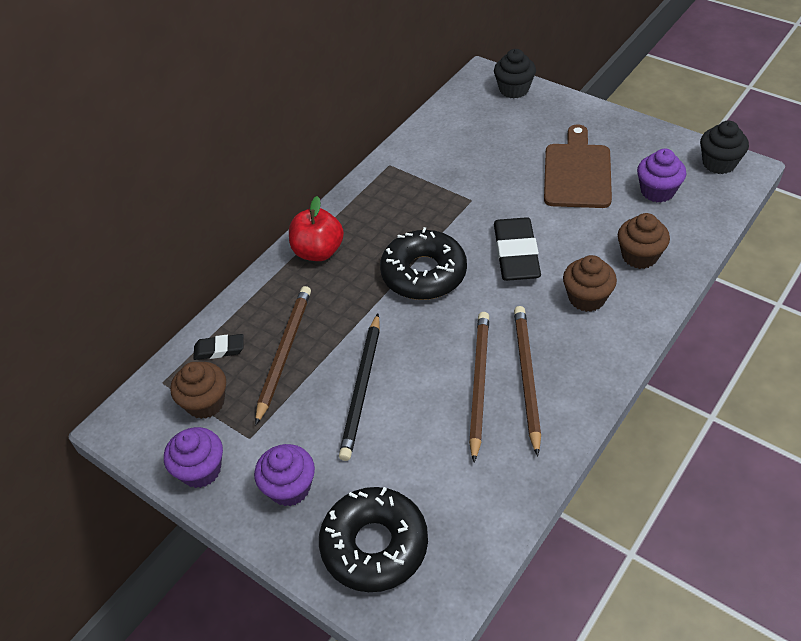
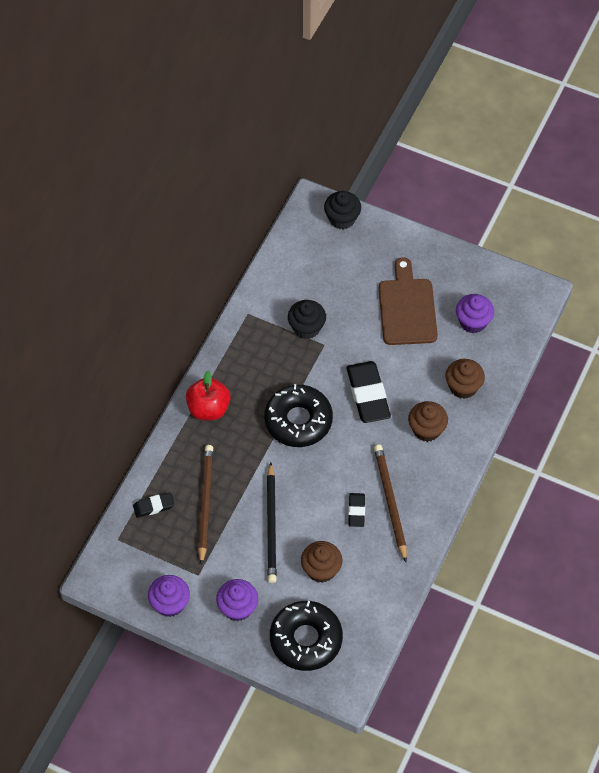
camera: 15 degrees left, 10 degrees up
(205, 403) = (157, 551): brown cupcake -> brown cupcake (321, 569)
(479, 383) = (356, 511): brown pencil -> black eraser
(719, 163) = (520, 288): black cupcake -> black cupcake (306, 328)

